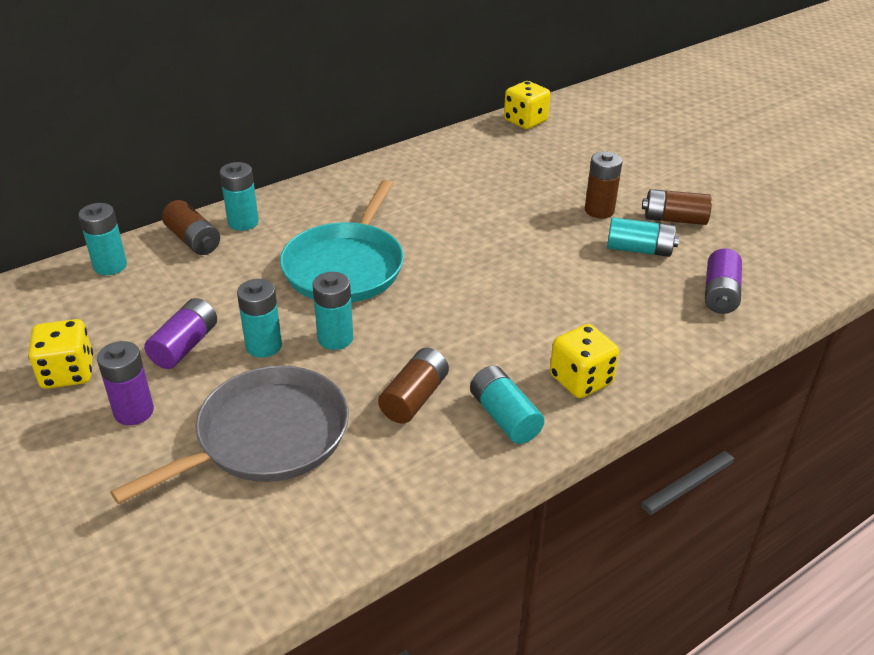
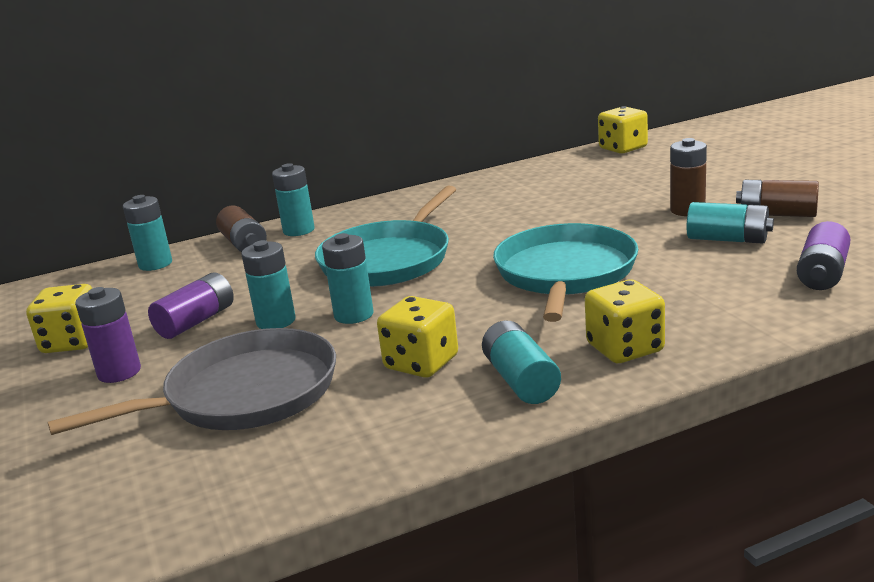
camera: 15 degrees right, 15 degrees down
(414, 398) = (421, 363): brown battery -> yellow dice
(511, 289) = (565, 273): none -> turquoise pan

